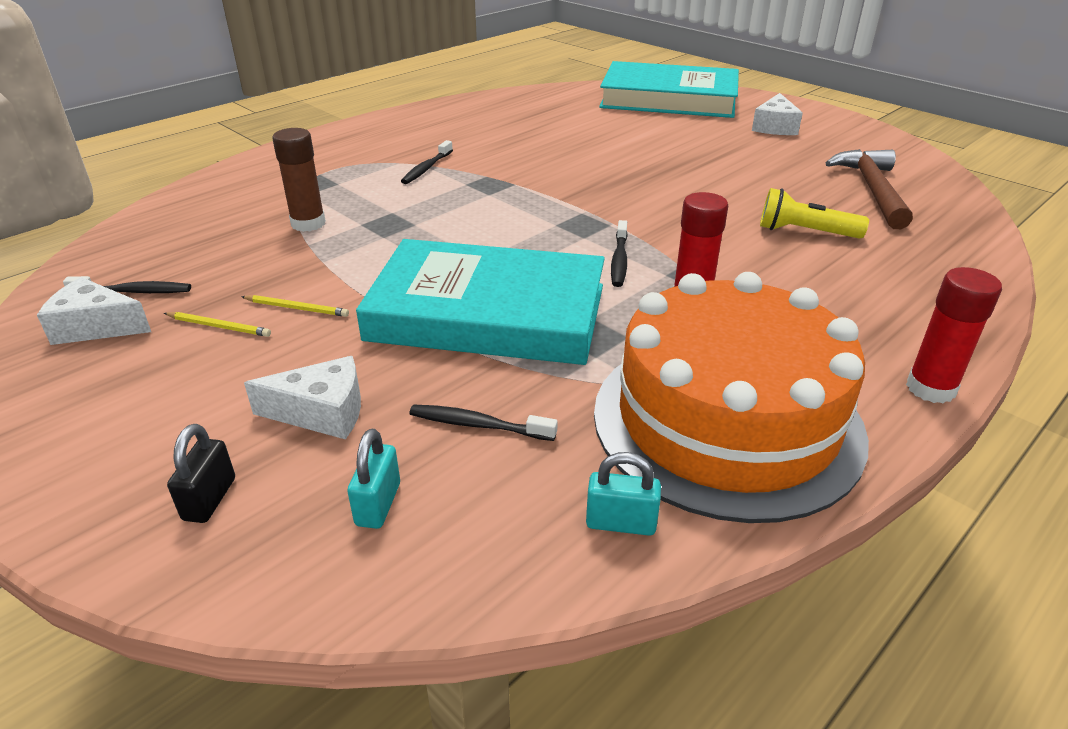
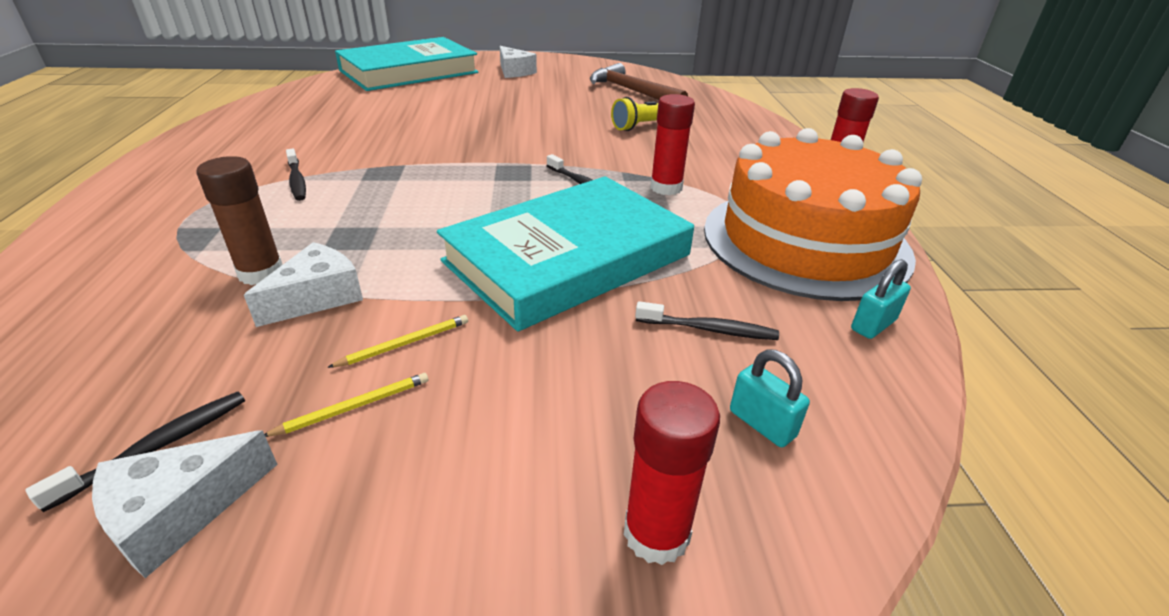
camera: 50 degrees left, 0 degrees up
(209, 499) = (656, 533): black padlock -> red glue stick
(322, 412) = (598, 400): white cheese -> white cheese (317, 297)
(478, 425) = (709, 329): black toothbrush -> black toothbrush turned 135 degrees counterclockwise

